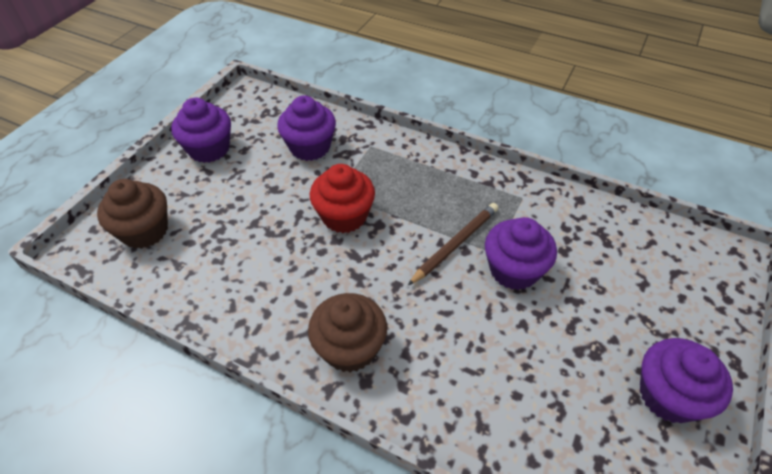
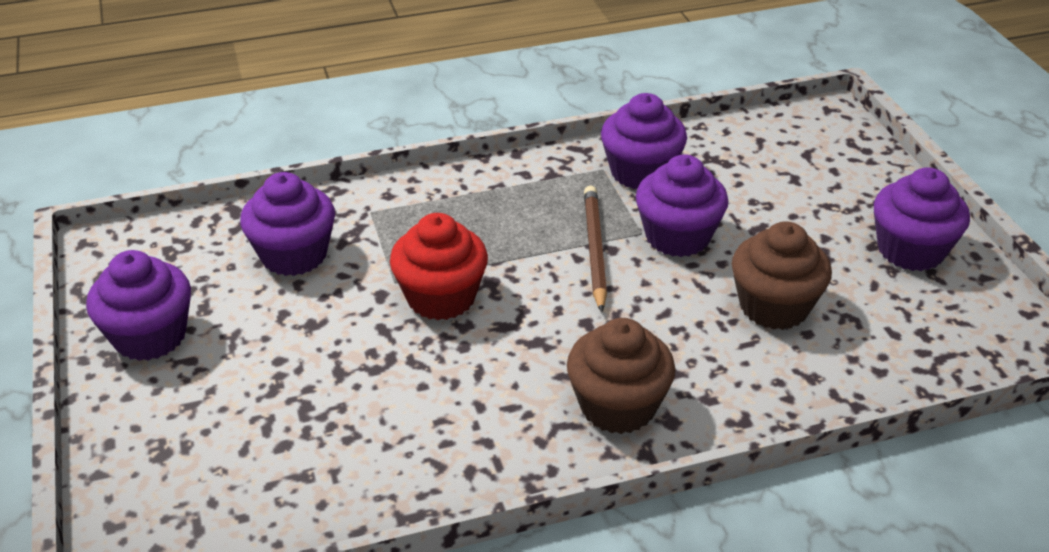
camera: 45 degrees left, 10 degrees down
(145, 231) = (199, 475): brown cupcake -> brown cupcake (774, 306)
(543, 214) = (640, 172): none -> purple cupcake

